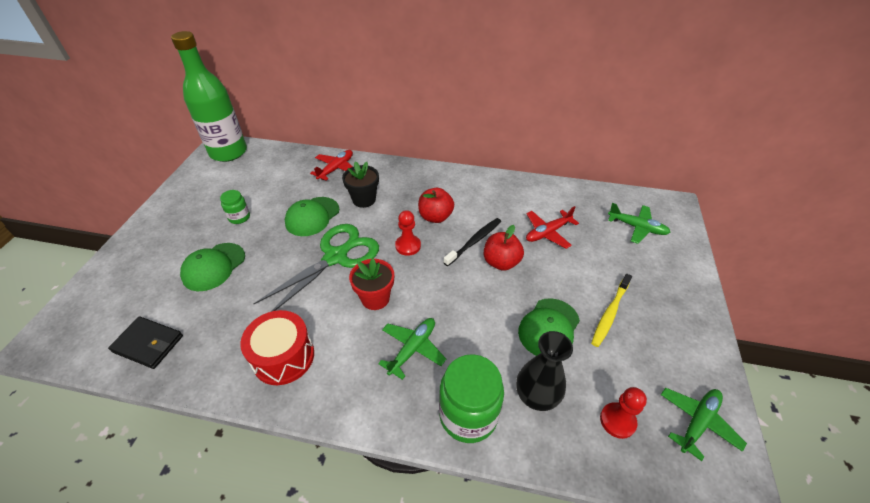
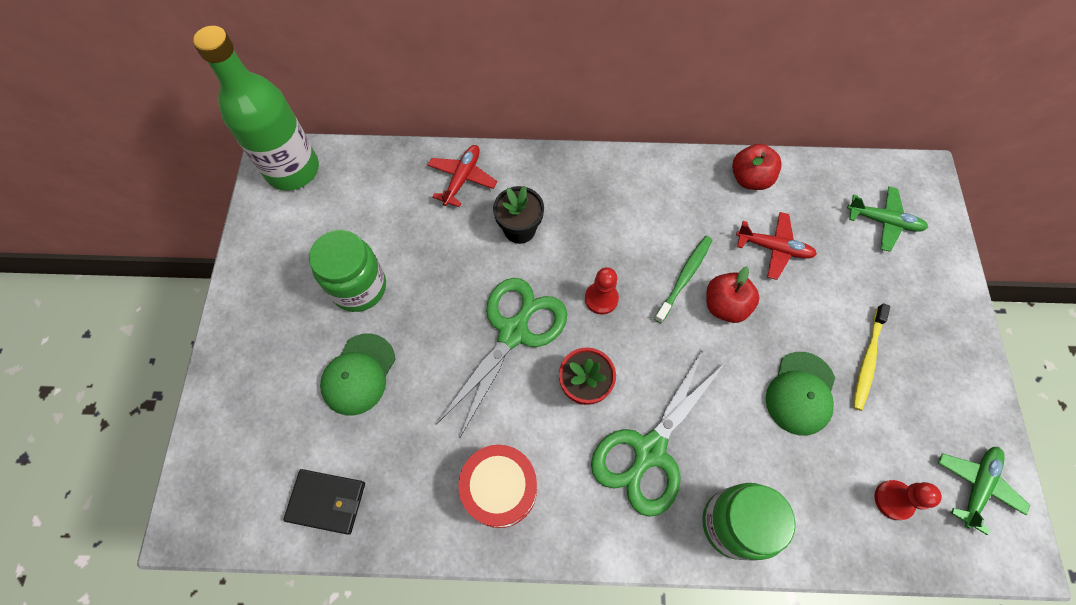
camera: 10 degrees left, 20 degrees up
(239, 217) = (359, 287): green jar -> green jar, size x1.89
(312, 216) = (459, 270): green cap -> none
(413, 349) = (649, 450): green plane -> green scissors
(435, 217) = (624, 244): red apple -> red apple (750, 179)
(474, 241) = (684, 277): black toothbrush -> green toothbrush
(536, 396) = (802, 486): black vase -> none
(547, 233) = (774, 248): red plane -> red plane turned 120 degrees counterclockwise

